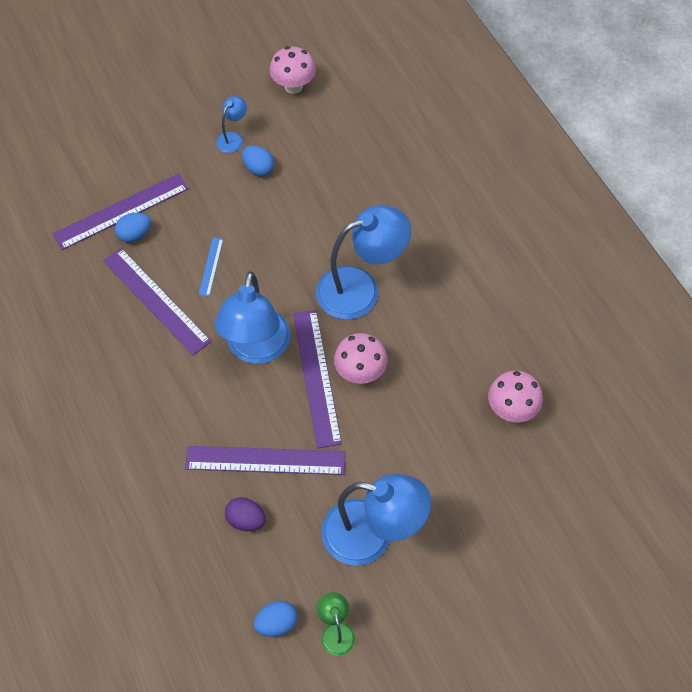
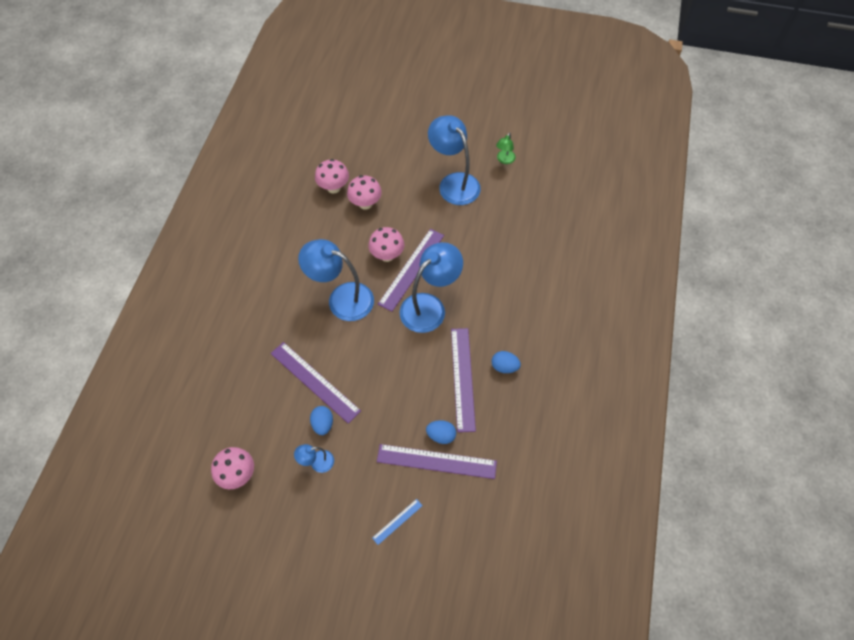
camera: 140 degrees left, 0 degrees up
(211, 266) = (412, 376): blue ruler -> blue ruler (397, 521)
(246, 520) = (507, 228): purple egg -> none
(265, 460) = (475, 248): purple ruler -> purple ruler (315, 382)
(277, 623) = (528, 179): blue egg -> blue egg (504, 367)
(451, 418) = (365, 204): none -> pink mushroom

